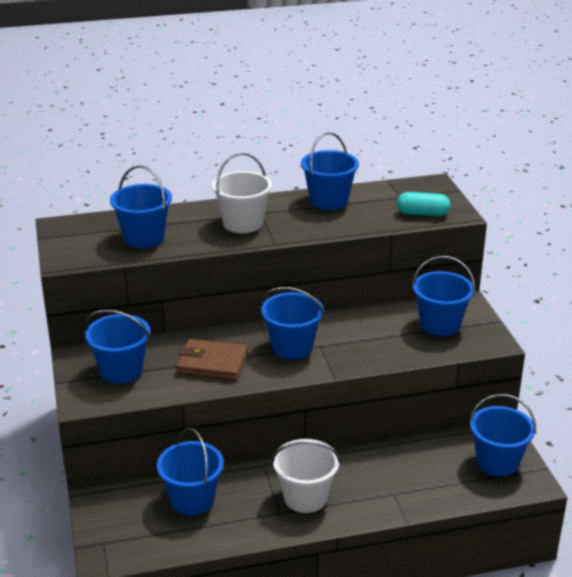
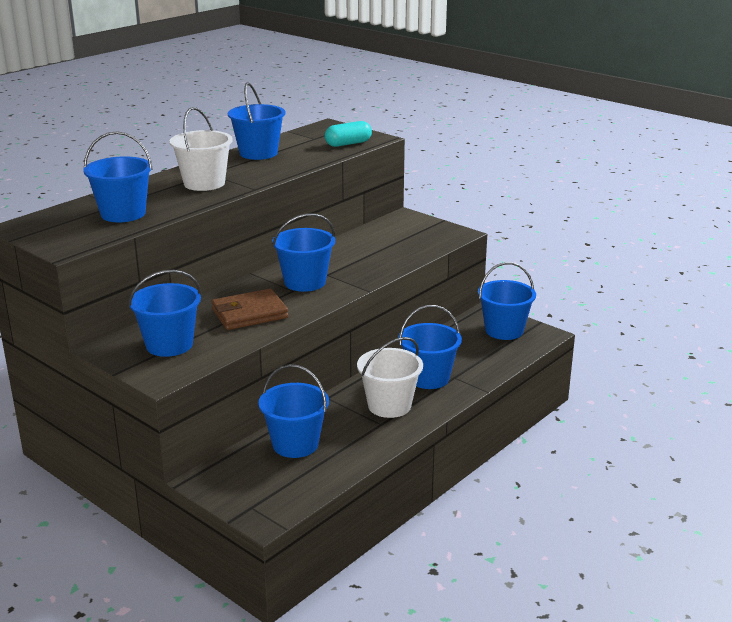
camera: 35 degrees left, 5 degrees down
(440, 324) = (403, 234): blue bucket -> blue bucket (428, 378)

